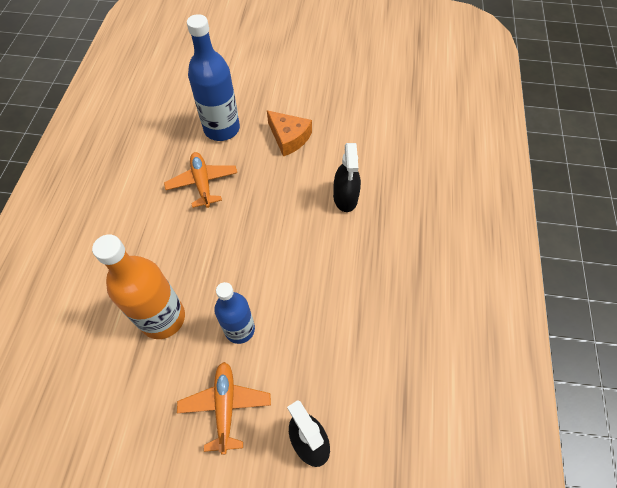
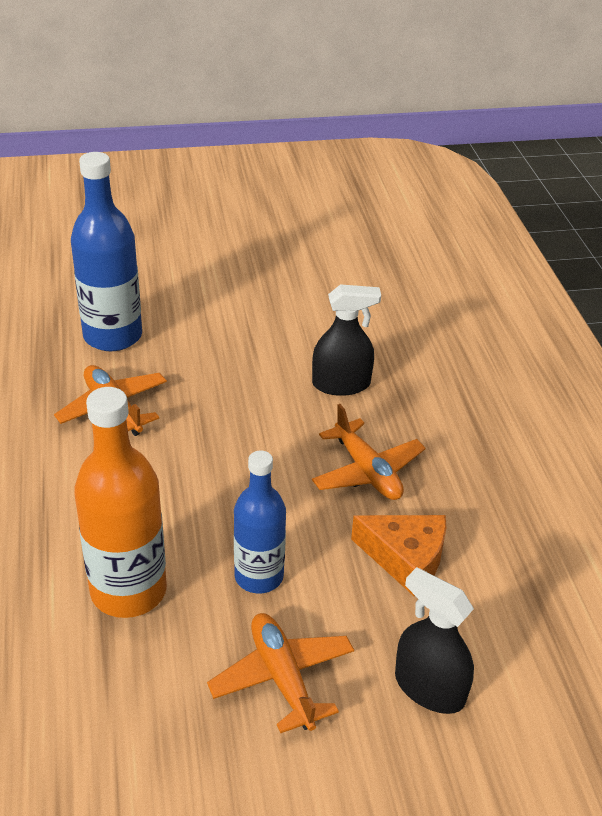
camera: 20 degrees left, 20 degrees down
(289, 138) = (223, 329): orange cheese -> orange cheese (405, 558)
(335, 269) = (367, 471): none -> orange plane
(345, 197) = (341, 384): black spray bottle -> black spray bottle turned 75 degrees counterclockwise

